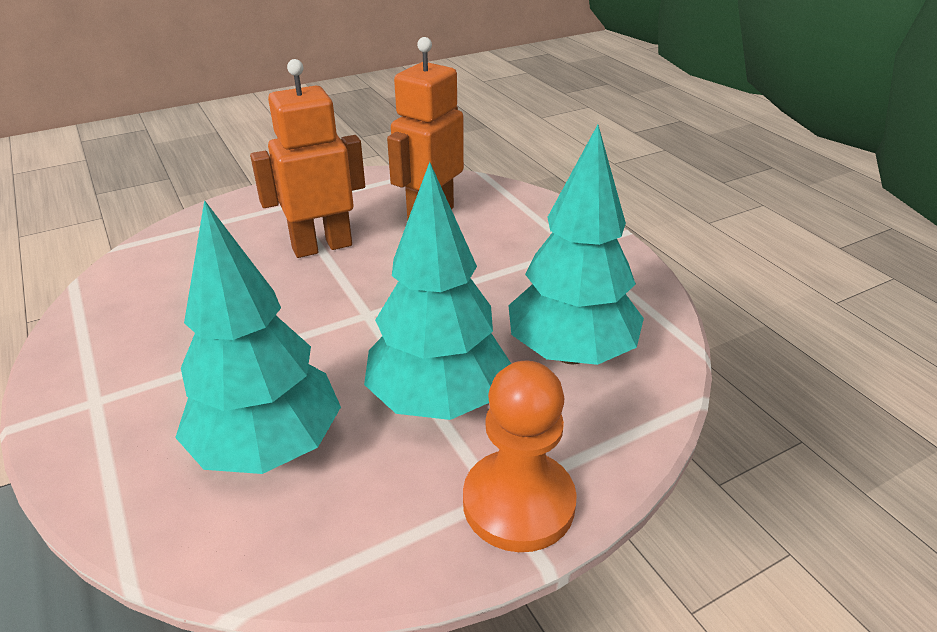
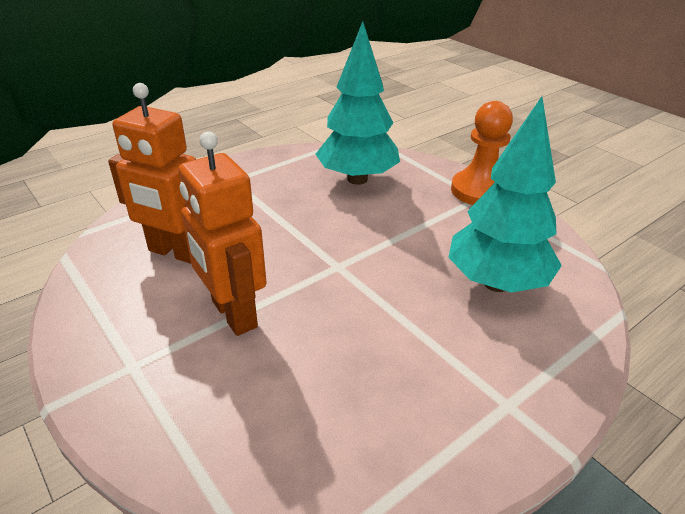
camera: 100 degrees left, 0 degrees up
(438, 401) = (420, 221): turquoise tree -> none

